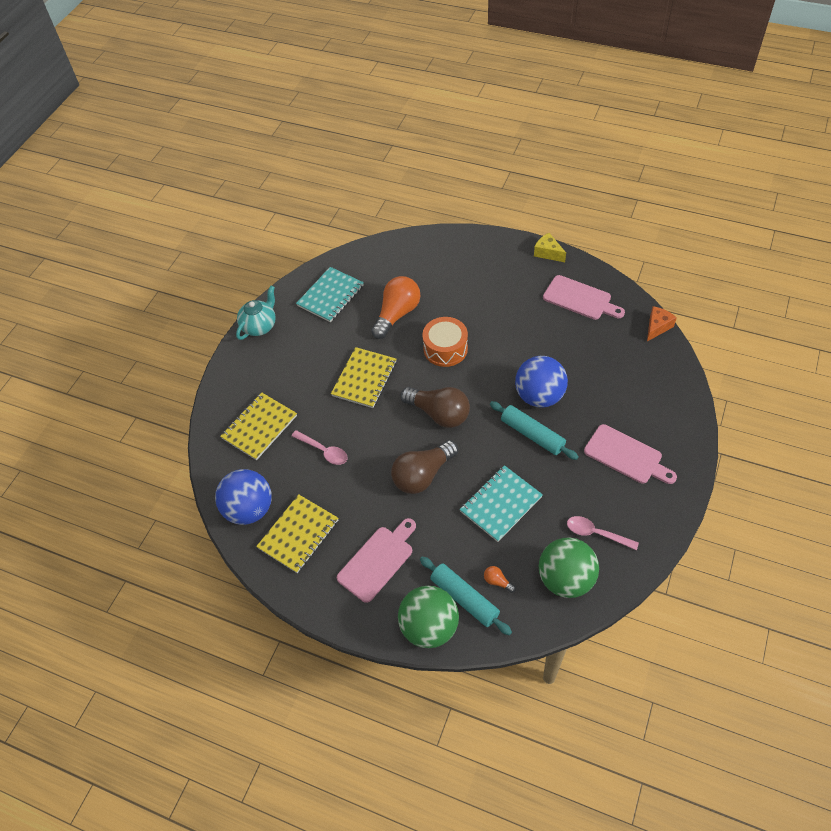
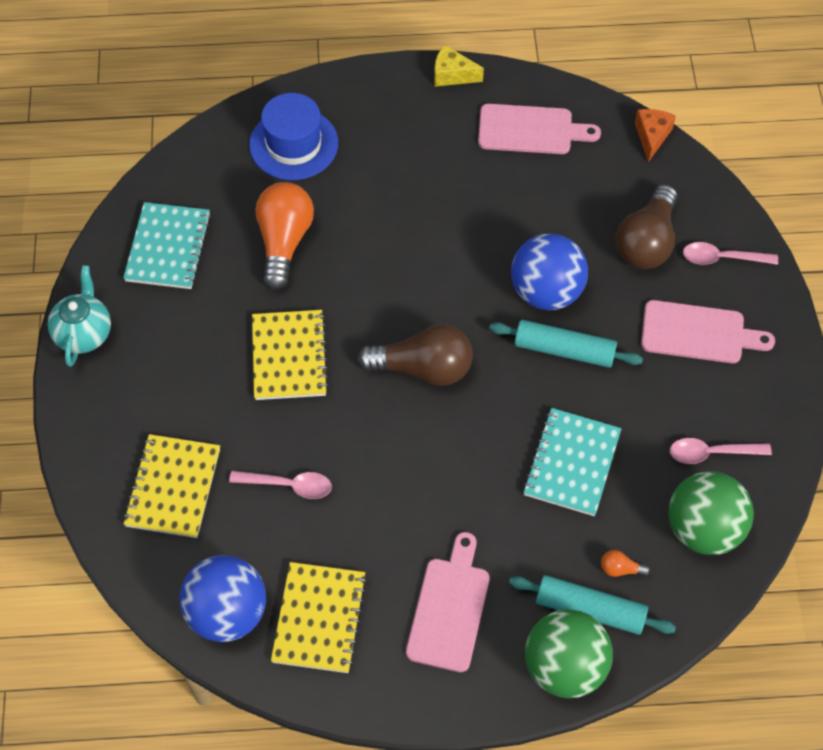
camera: 30 degrees left, 5 degrees up
(423, 475) = (447, 464): brown light bulb -> brown light bulb (646, 242)
(432, 262) = (293, 144): none -> blue hat
(445, 349) = (382, 269): orange drum -> none
(667, 416) = (722, 258): none -> pink spoon

